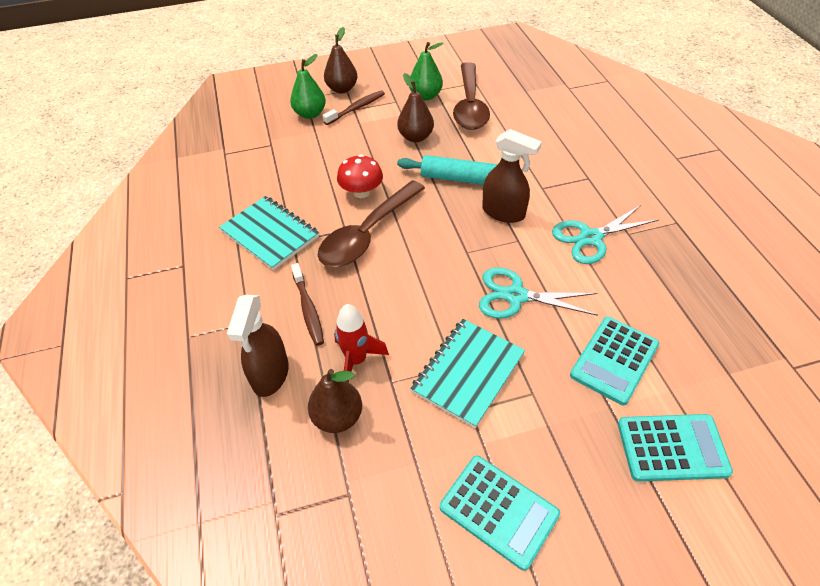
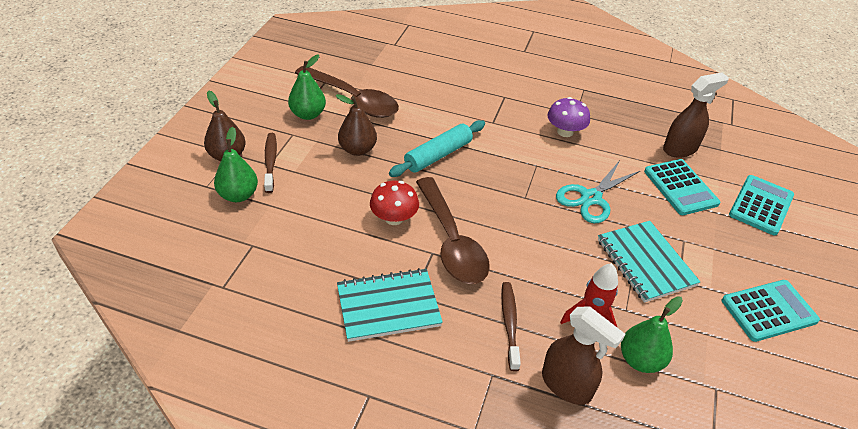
camera: 60 degrees left, 5 degrees down
(308, 309) = (509, 324): brown toothbrush -> brown toothbrush turned 105 degrees counterclockwise
(337, 417) = (640, 360): brown pear -> green pear
(503, 212) = (500, 155): brown spray bottle -> brown spray bottle (680, 149)
(590, 238) = (565, 132): turquoise scissors -> purple mushroom

